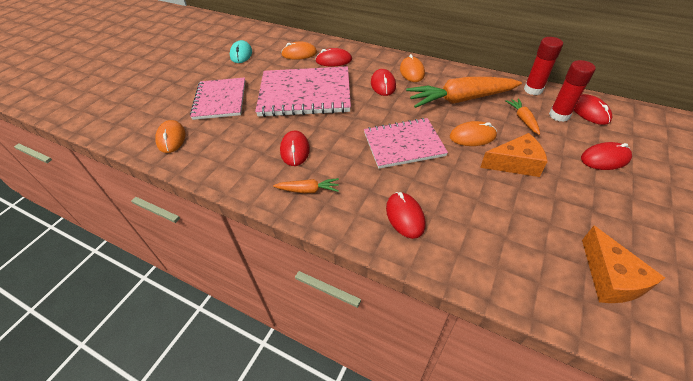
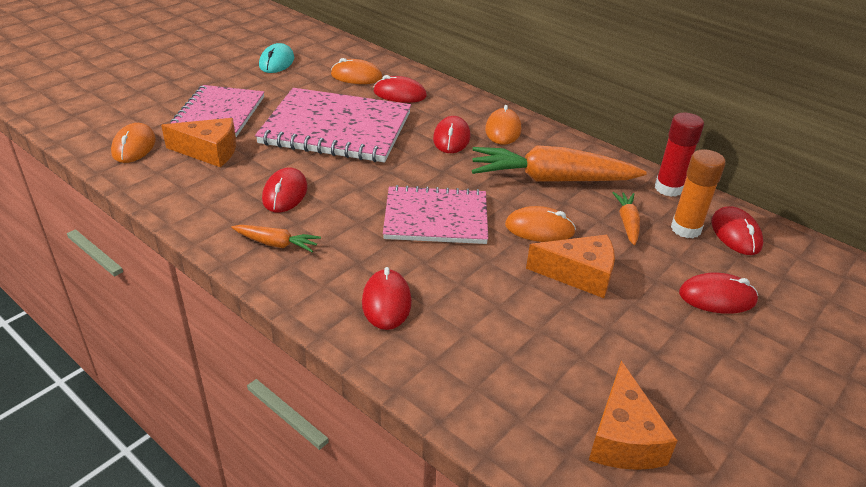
camera: 10 degrees right, 10 degrees down
(227, 130) = (209, 152): none -> orange cheese
(559, 115) = (685, 229): red glue stick -> orange glue stick

